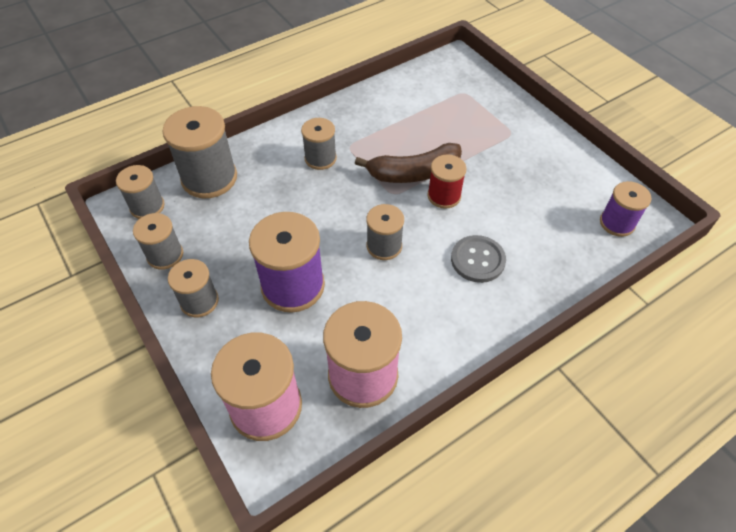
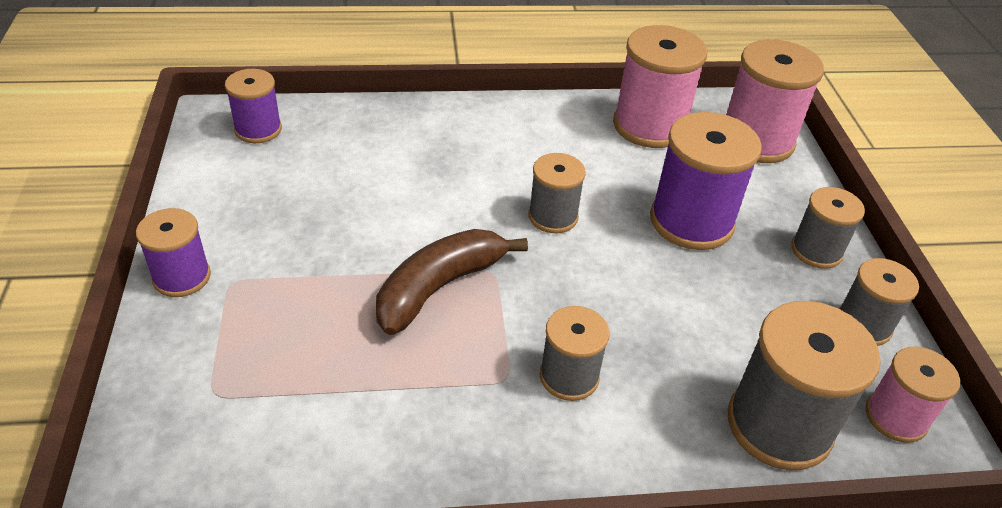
camera: 155 degrees left, 10 degrees down
(147, 206) = (896, 417): grey spool -> pink spool
(413, 173) = (439, 287): brown banana -> brown banana turned 60 degrees counterclockwise
(444, 196) = (426, 239): red spool -> none
(477, 260) = (453, 161): grey button -> none
(535, 125) = (182, 277): none -> purple spool

